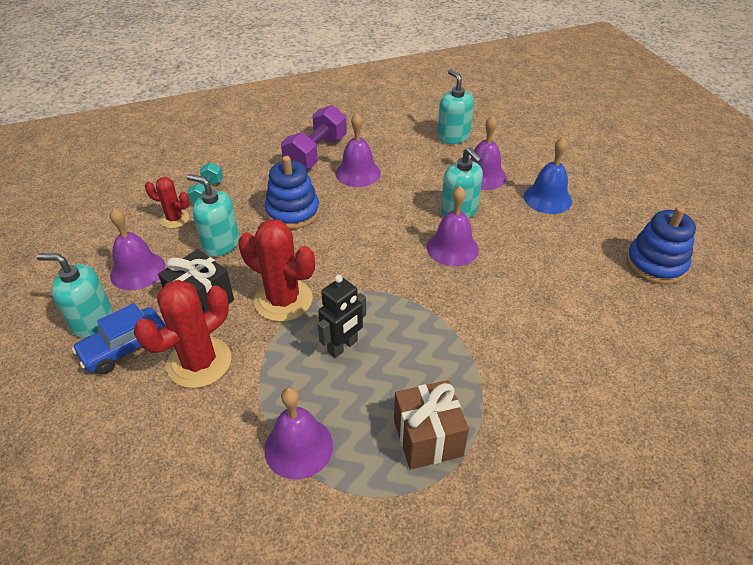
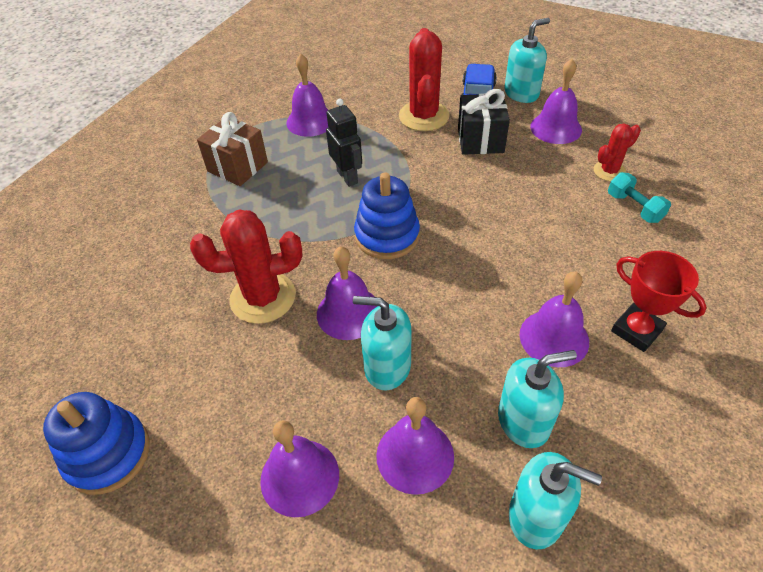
camera: 140 degrees right, 5 degrees up
(221, 244) = (540, 179): turquoise soap dispenser -> turquoise soap dispenser (523, 421)
(283, 300) = (429, 176): red cactus -> red cactus (263, 298)
(293, 212) = (537, 243): blue stacking toy -> blue stacking toy (387, 236)
(316, 153) = (636, 330): purple dumbbell -> red trophy
(343, 346) = (347, 177): black robot -> black robot turned 150 degrees clockwise
(547, 198) = (299, 477): blue bell -> purple bell

